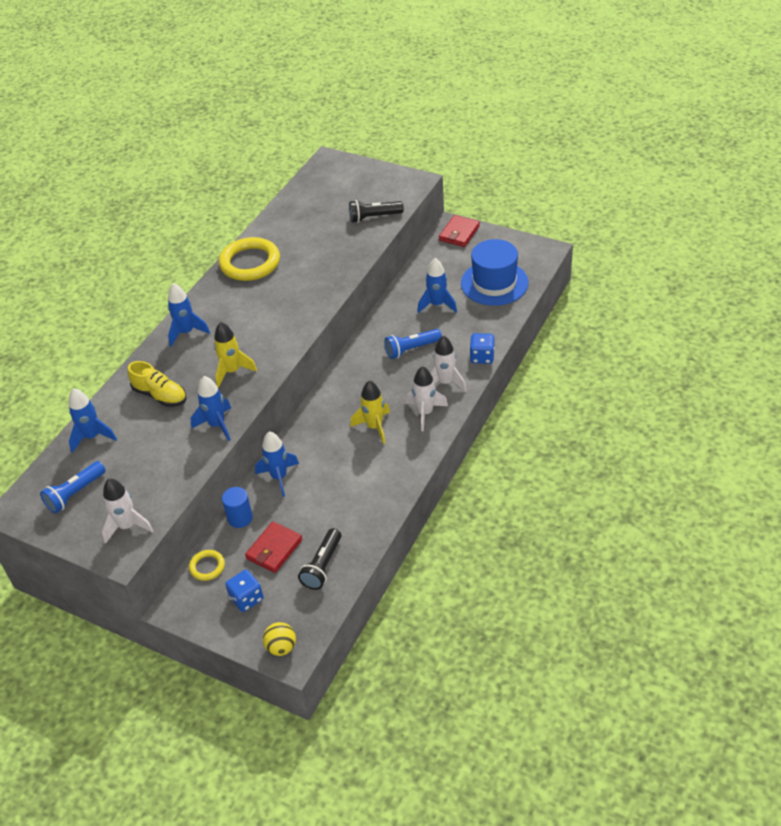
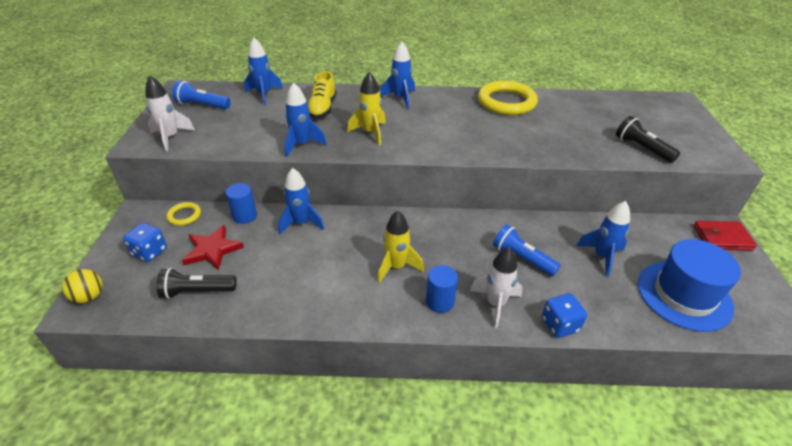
camera: 60 degrees right, 5 degrees down
(274, 549) = (212, 250): red wallet -> red star
(425, 413) = (440, 302): white rocket -> blue cylinder

